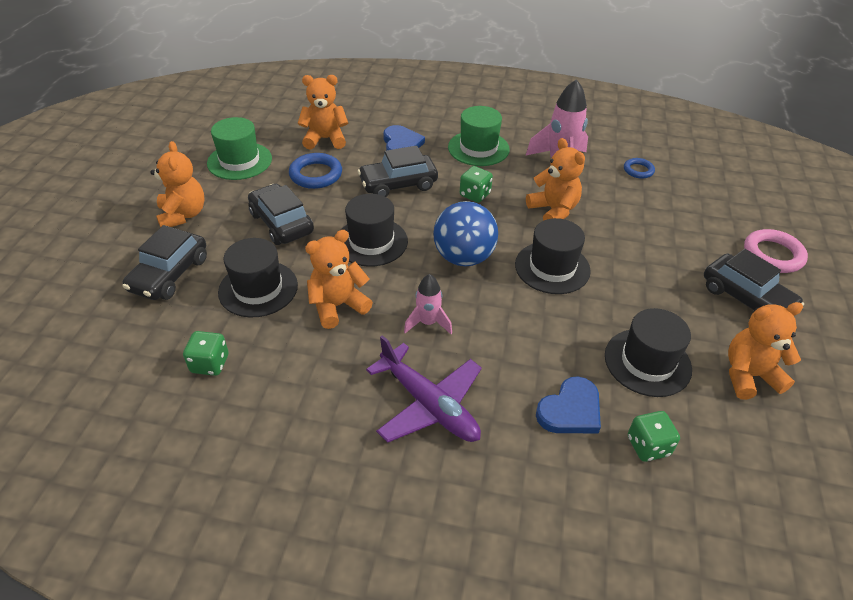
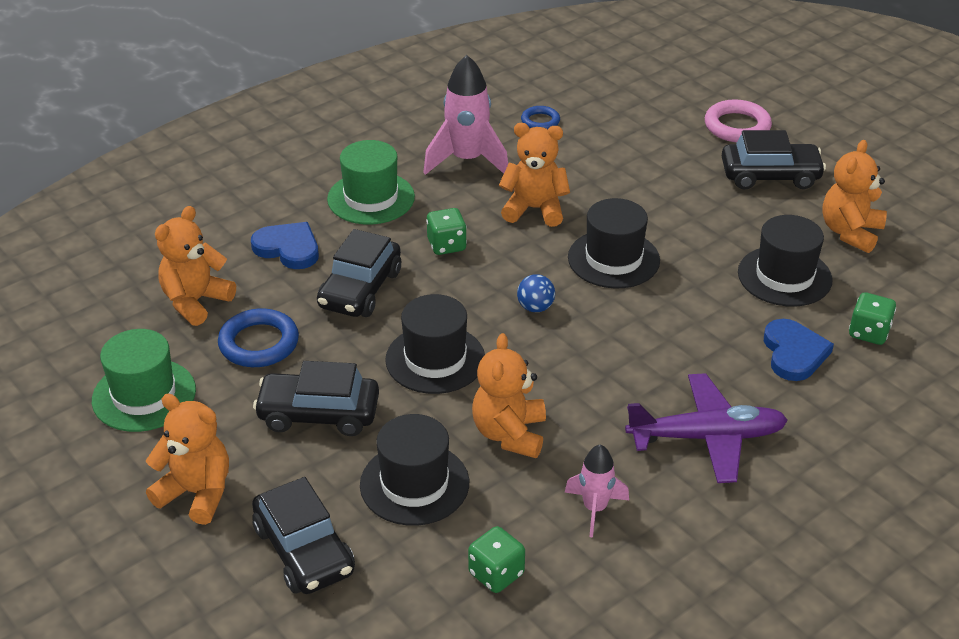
camera: 50 degrees left, 5 degrees down
(428, 323) = (601, 382): pink rocket -> pink rocket (594, 509)
(463, 258) = (535, 307): blue ball -> blue ball, size x0.47

